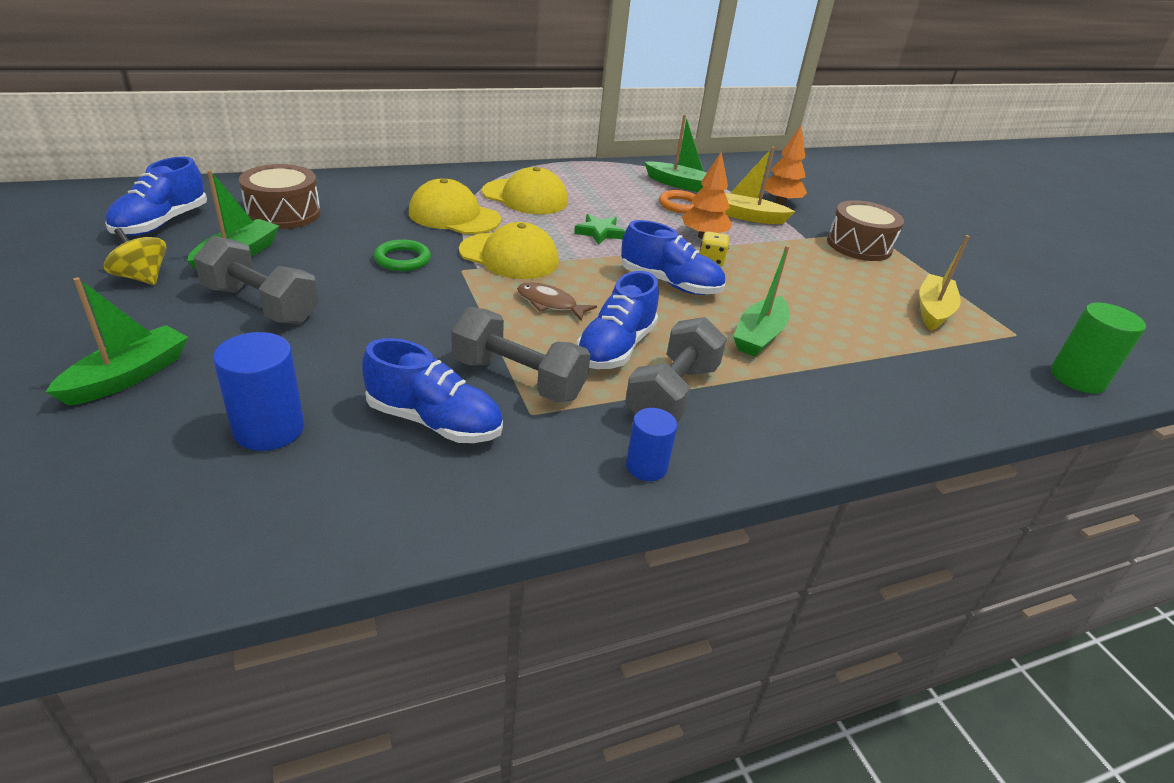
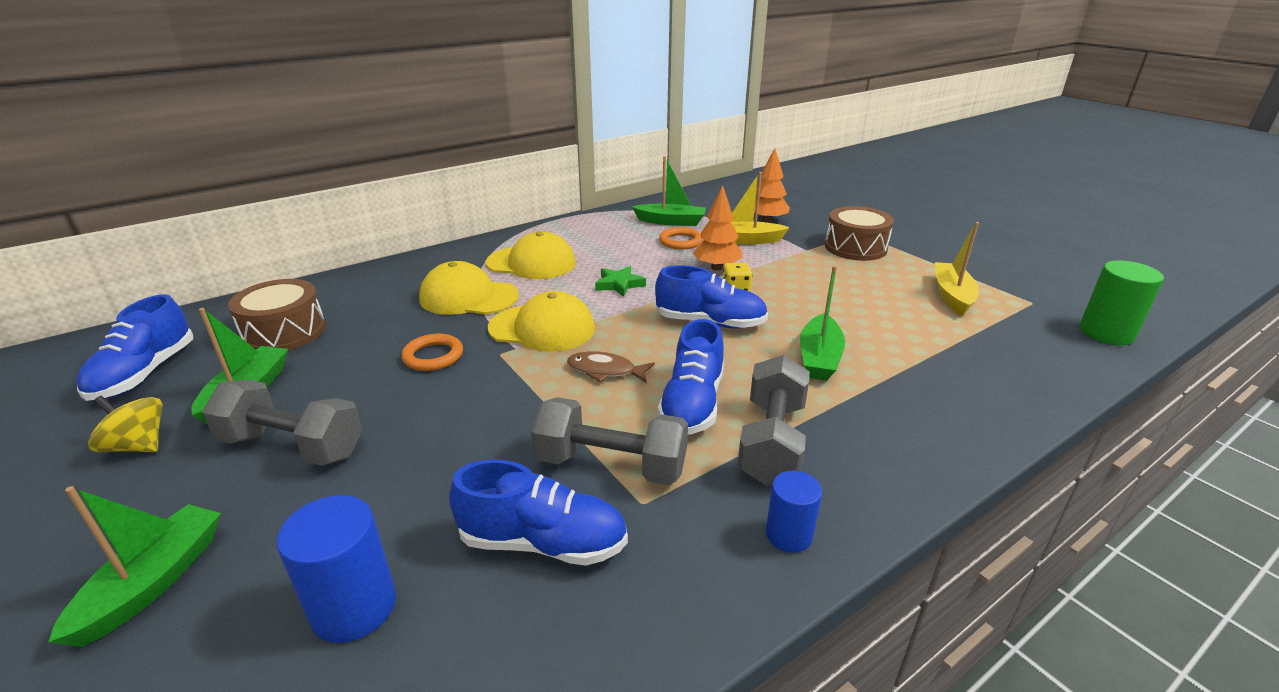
camera: 10 degrees left, 5 degrees down
(402, 259) = (433, 356): green ring -> orange ring

